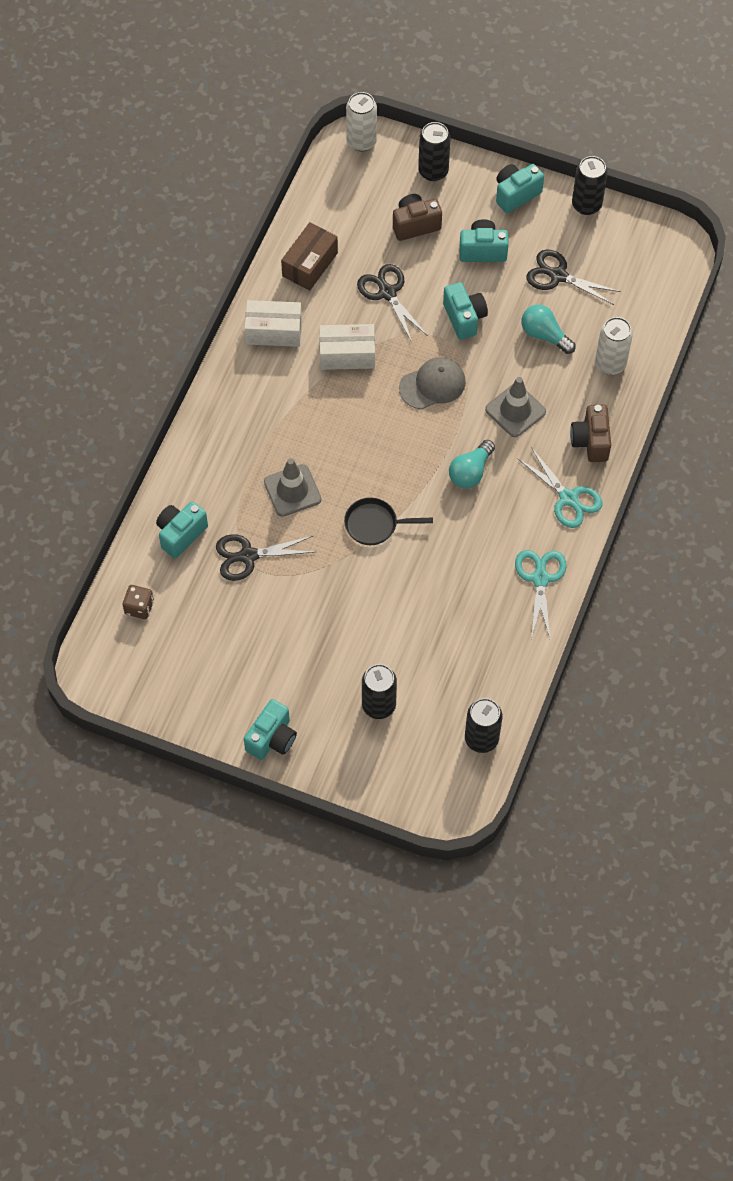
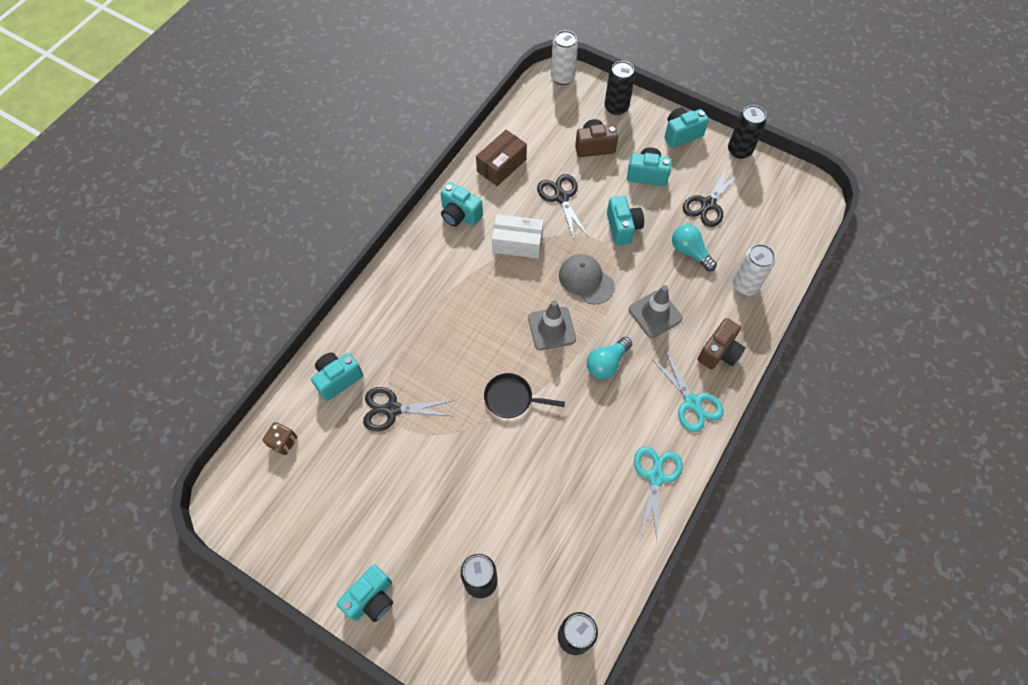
camera: 10 degrees right, 0 degrees up
(274, 331) = (460, 215): white box -> turquoise camera
(292, 490) = (445, 355): grey traffic cone -> grey traffic cone (551, 328)
(432, 385) = (586, 280): grey cap -> grey cap turned 120 degrees counterclockwise
(558, 276) = (708, 204): black scissors -> black scissors turned 90 degrees counterclockwise
(590, 441) = (719, 352): brown camera -> brown camera turned 150 degrees counterclockwise

